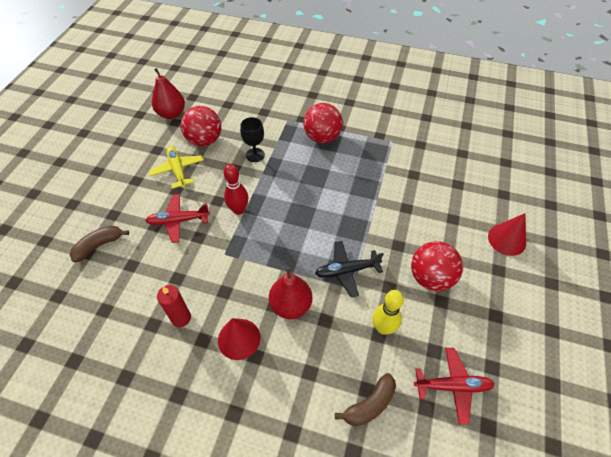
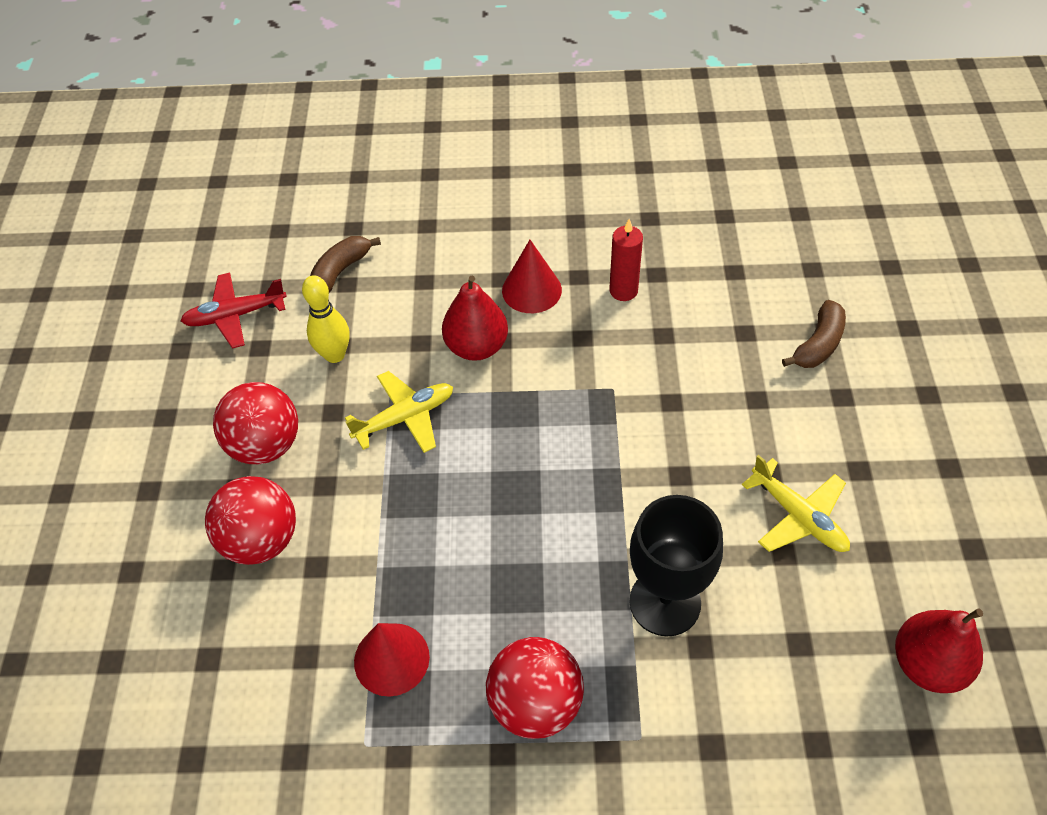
camera: 165 degrees right, 0 degrees up
(178, 221) = (724, 418): red plane -> none
(204, 140) = (796, 607): red ball -> red ball (261, 540)
(238, 210) = (631, 468): red bowling pin -> none
(255, 155) = (665, 602): black goblet -> black goblet, size x1.65
(346, 271) = (405, 417): black plane -> yellow plane
(506, 239) = (123, 553): red cone -> red cone (391, 659)

